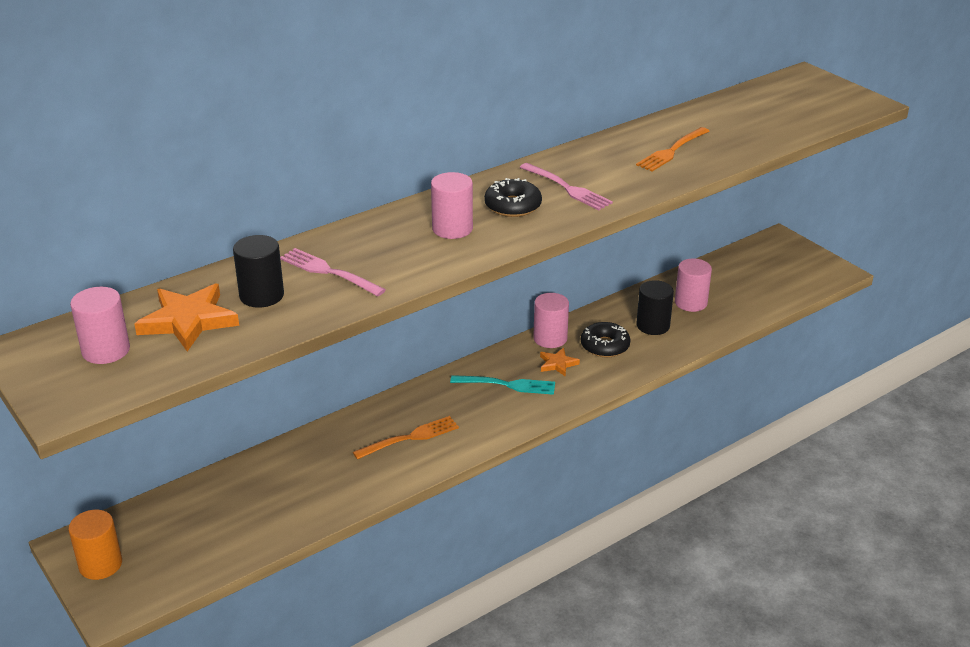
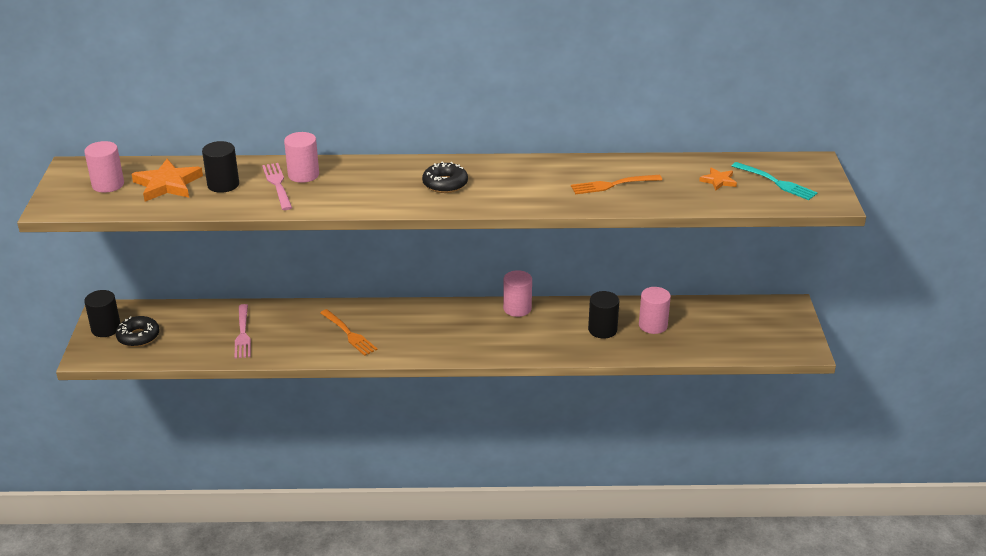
camera: 35 degrees right, 0 degrees up
(100, 564) = (106, 328): orange cylinder -> black cylinder
(409, 438) = (348, 334): orange fork -> orange fork turned 45 degrees clockwise
(452, 229) = (386, 185): pink cylinder -> pink cylinder (303, 175)
(506, 385) = (449, 327): turquoise fork -> turquoise fork (775, 182)
(557, 364) = (501, 327): orange star -> orange star (718, 181)
(566, 188) = (498, 185): pink fork -> pink fork (242, 333)
(605, 346) = (549, 329): black donut -> black donut (138, 337)

